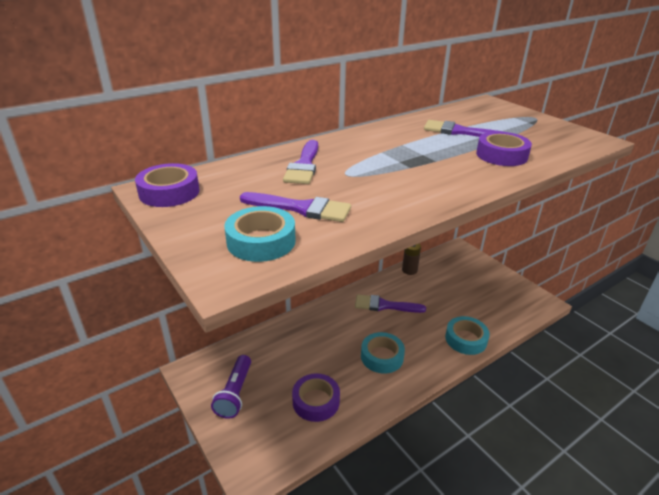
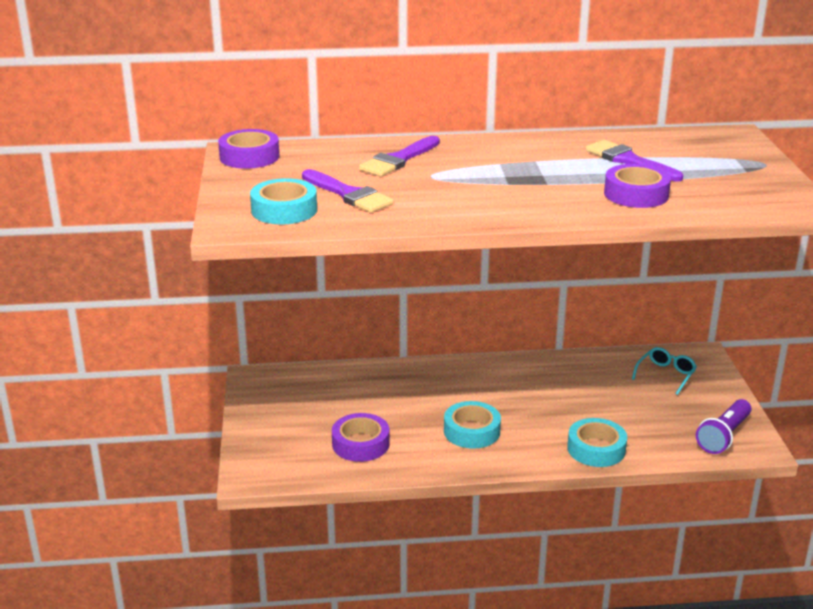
camera: 30 degrees right, 5 degrees down
(235, 393) = (284, 410): purple flashlight -> purple flashlight (723, 436)
(384, 305) = (526, 385): purple brush -> none
(409, 270) = (600, 359): brown battery -> none
(453, 269) = (666, 375): none -> turquoise glasses

